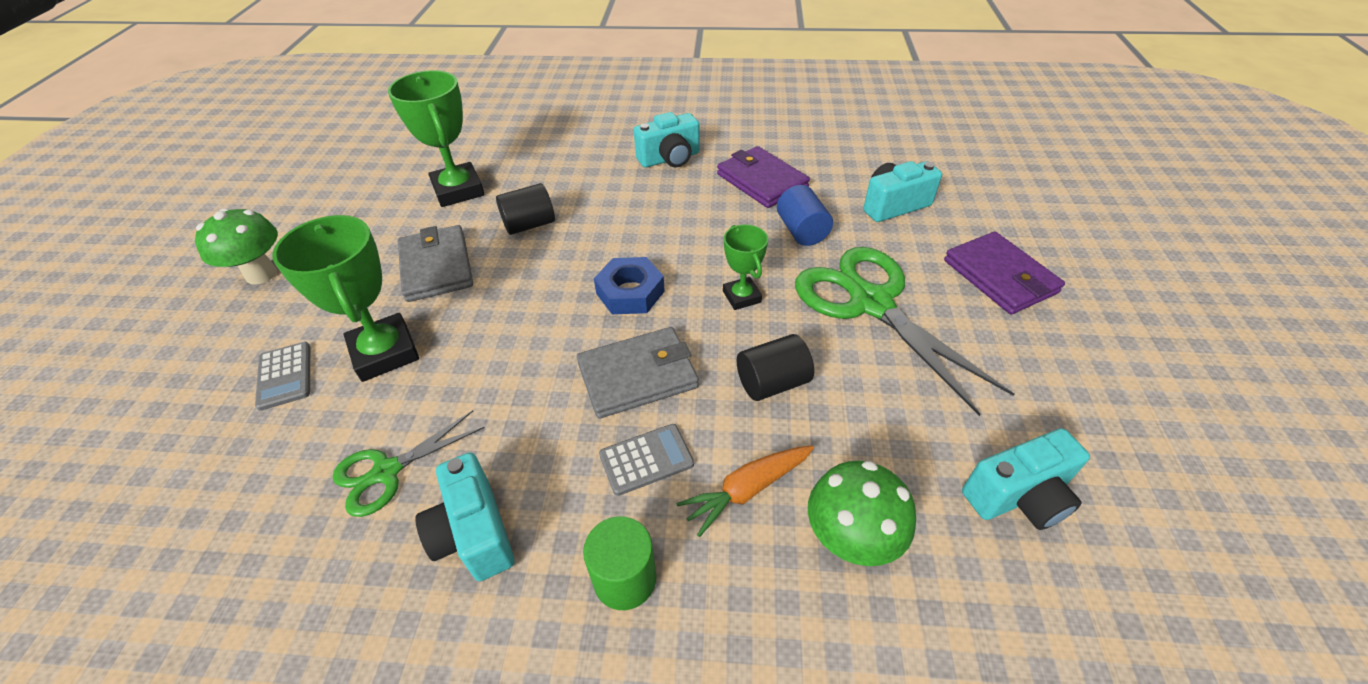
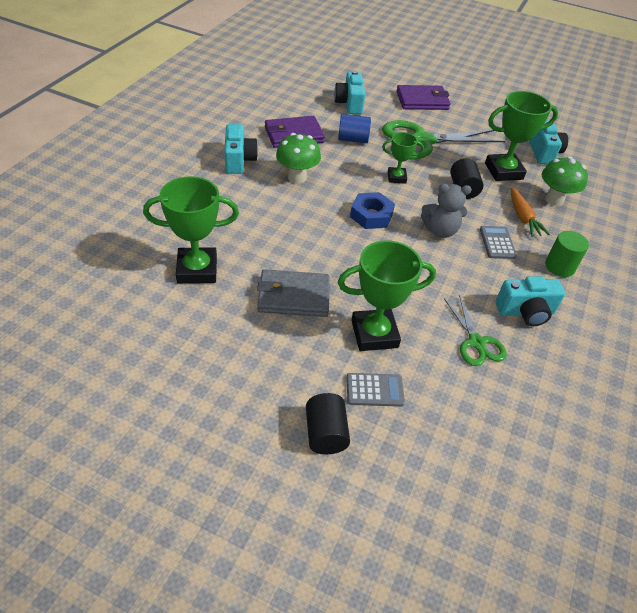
camera: 75 degrees left, 0 degrees up
(261, 274) = (238, 405): green mushroom -> green mushroom (297, 177)
(529, 225) = (272, 241): black cylinder -> black cylinder (325, 433)
(638, 375) = (440, 230): grey wallet -> grey teddy bear
(879, 434) = (503, 171): none -> green trophy

